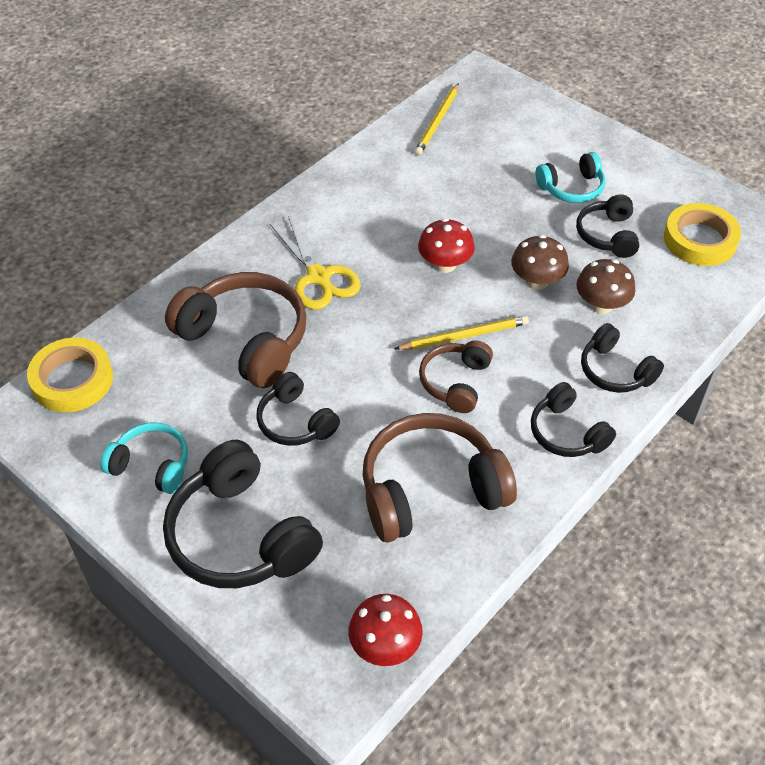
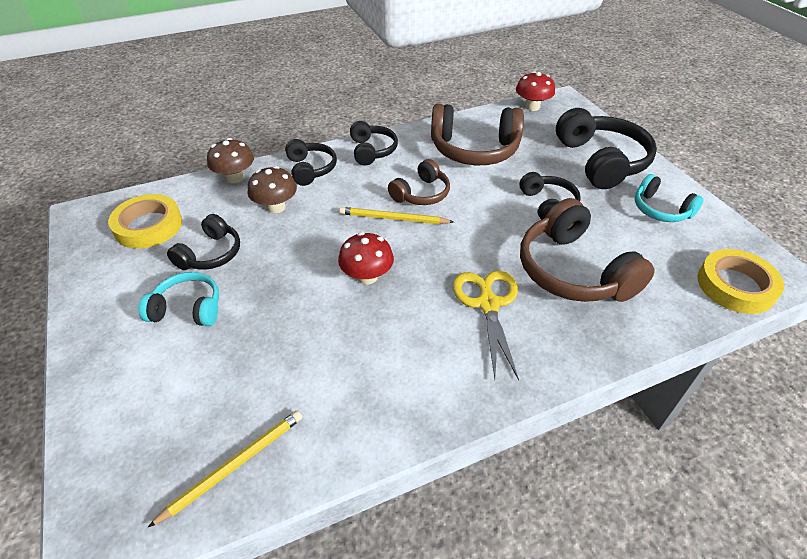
camera: 155 degrees left, 5 degrees down
(537, 281) = (305, 238): brown mushroom -> brown mushroom (235, 177)

